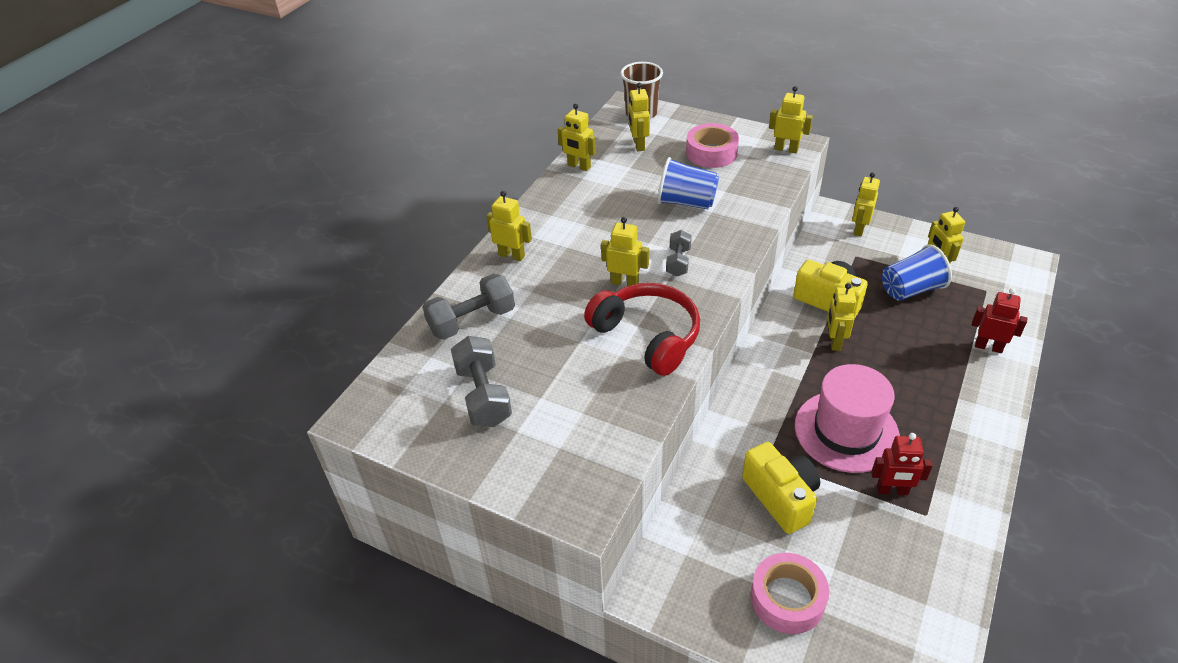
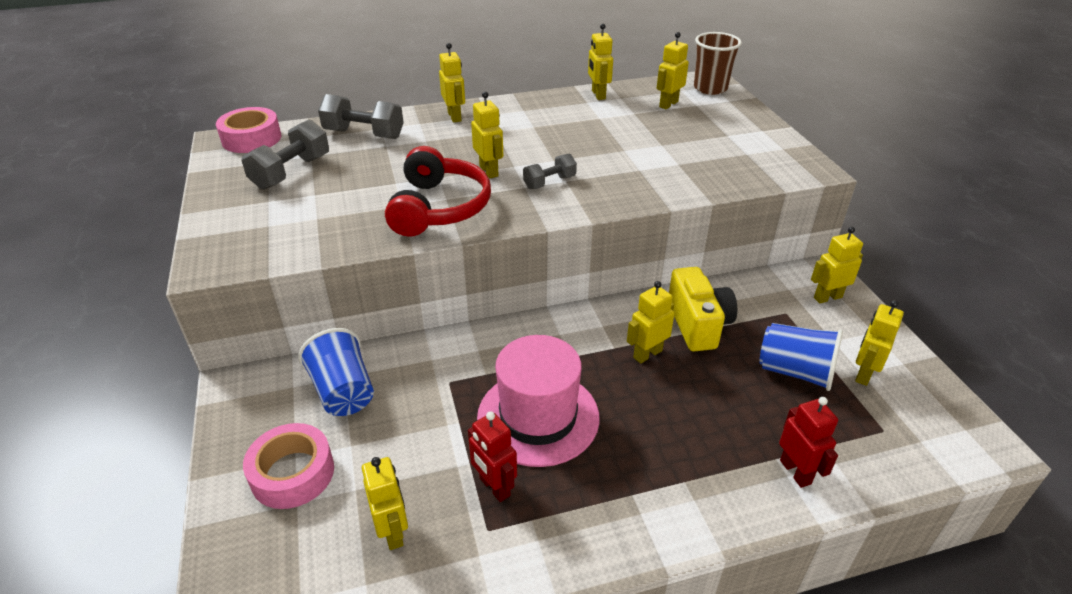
camera: 45 degrees right, 5 degrees down
(686, 202) = (631, 154): blue cup -> blue cup (343, 392)
(711, 153) = (718, 136): pink tape -> pink tape (251, 139)
(781, 497) = (410, 412): yellow camera -> none
(786, 149) = (792, 167): yellow robot -> yellow robot (393, 532)

